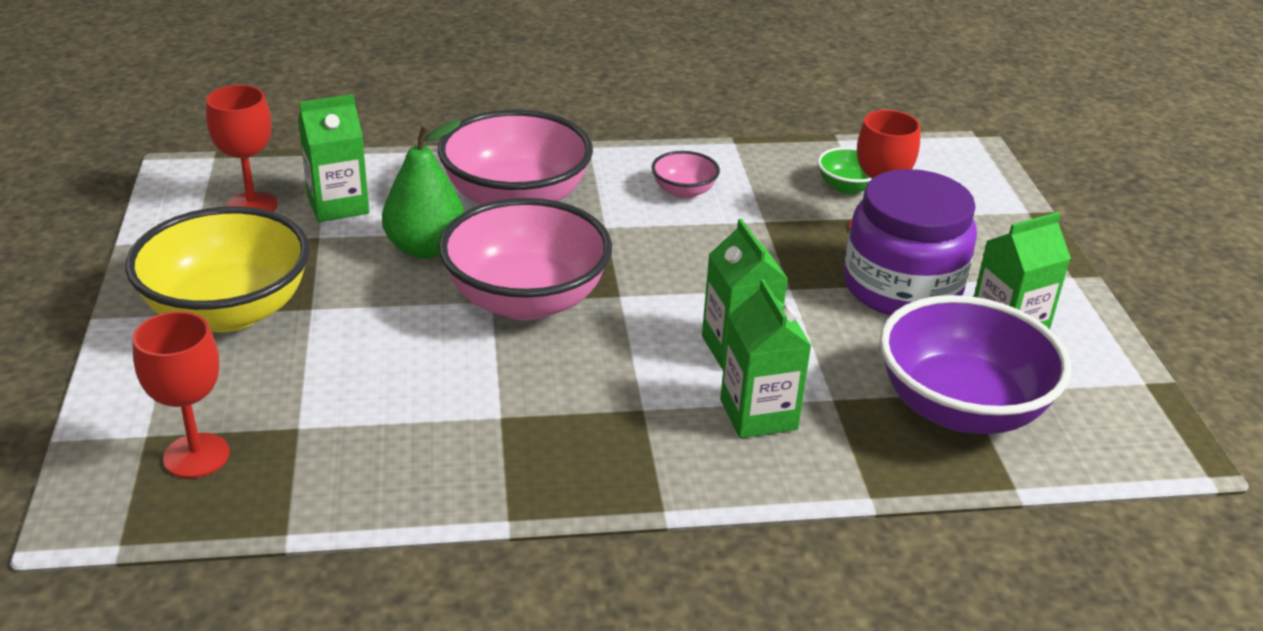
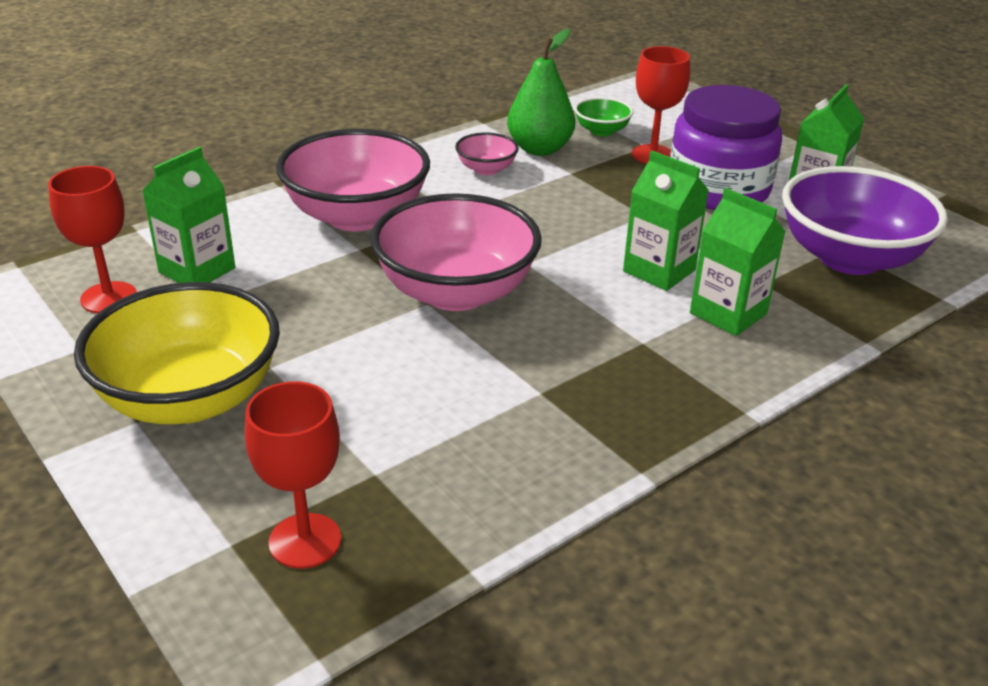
camera: 30 degrees left, 0 degrees up
(425, 248) = (321, 280): green pear -> green pear (539, 149)

